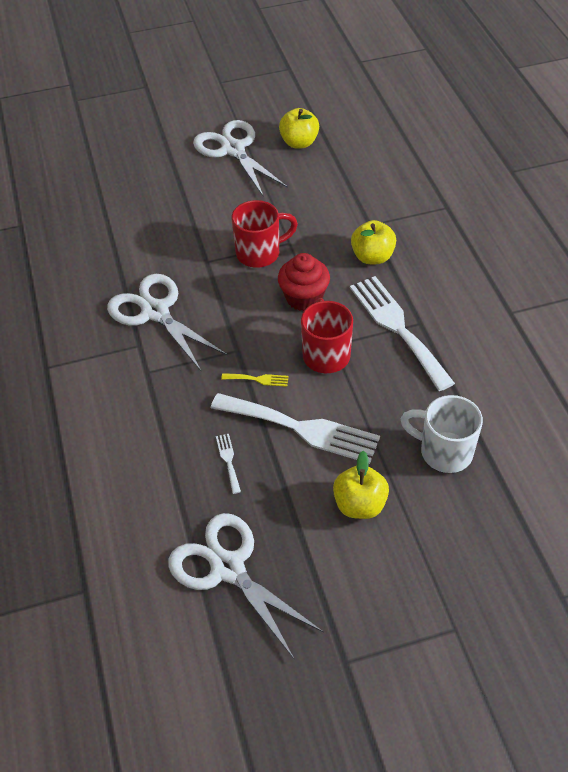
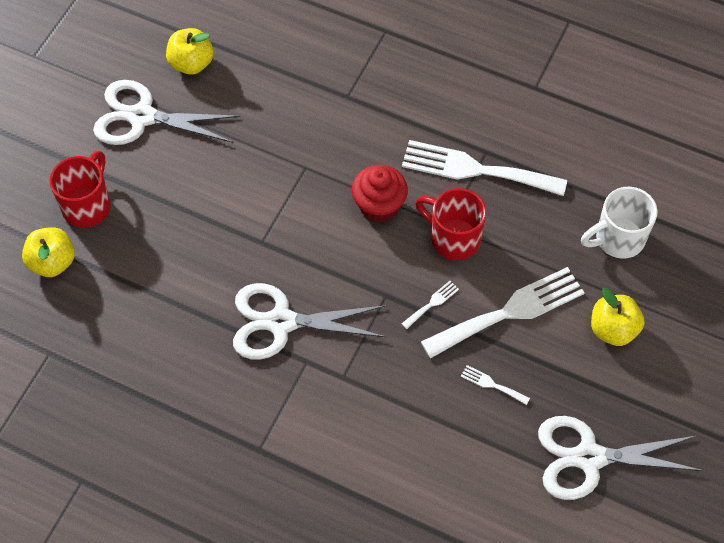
camera: 50 degrees left, 10 degrees up
(258, 379) = (432, 303): yellow fork -> white fork
(260, 253) = (295, 196): red mug -> red mug (87, 205)
(372, 257) = (385, 124): yellow apple -> yellow apple (52, 262)

